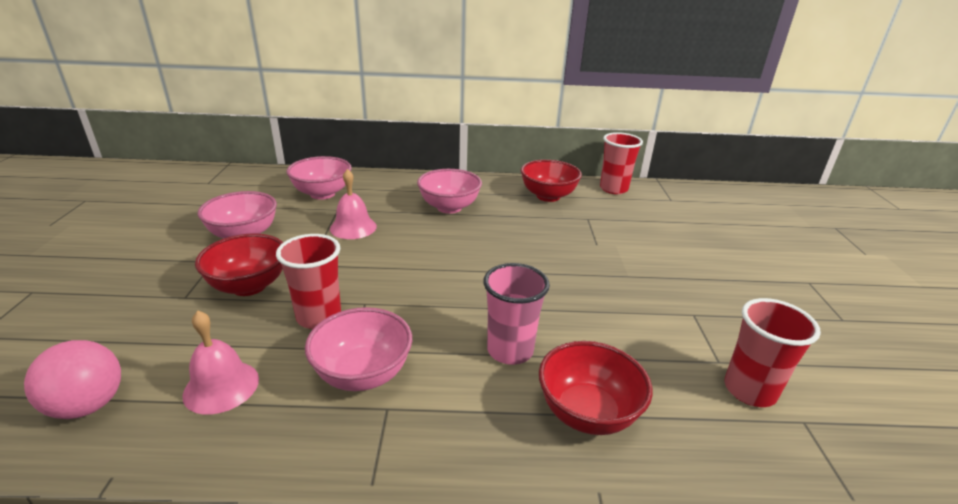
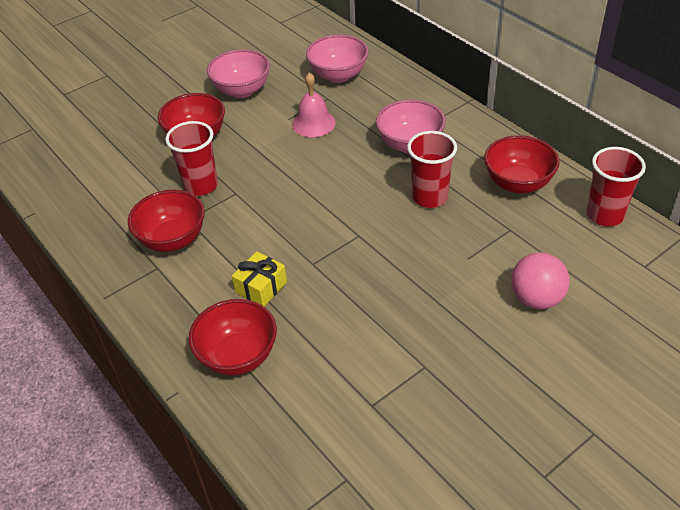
camera: 55 degrees right, 15 degrees up
(88, 405) = (61, 168): pink ball -> pink ball (536, 299)
(221, 386) = (112, 197): pink bell -> none
(363, 374) = (173, 239): pink bowl -> red bowl
(510, 350) = (261, 287): pink cup -> yellow gift
(749, 390) = (352, 435): red cup -> red cup (429, 197)

